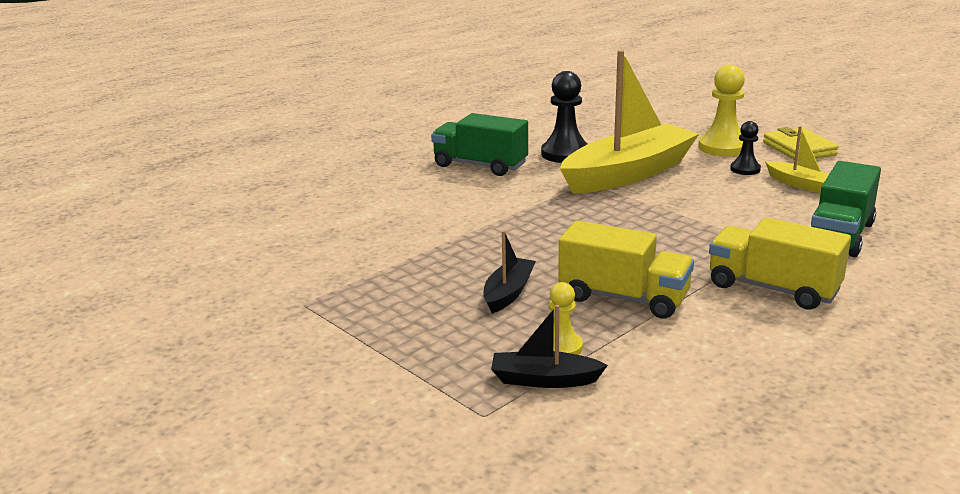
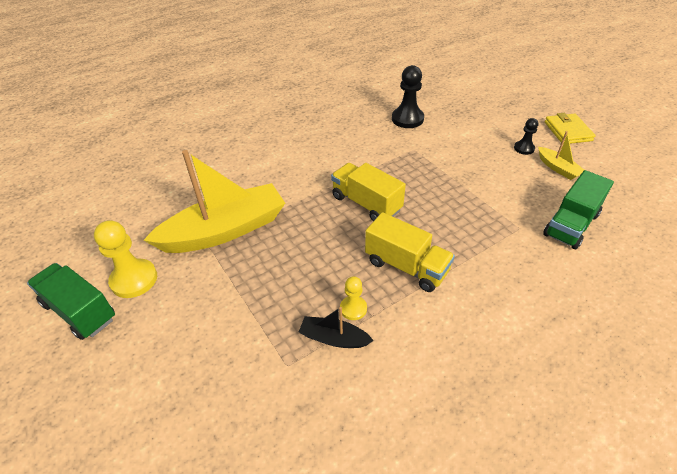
camera: 10 degrees right, 20 degrees up
(480, 165) = (349, 124): green truck -> green truck (80, 311)
(508, 293) = (334, 251): black boat -> none
(628, 174) = (443, 144): yellow boat -> yellow boat (225, 230)
(723, 147) = (515, 124): yellow pawn -> yellow pawn (134, 280)
(773, 288) = (509, 272): yellow truck -> yellow truck (366, 203)

